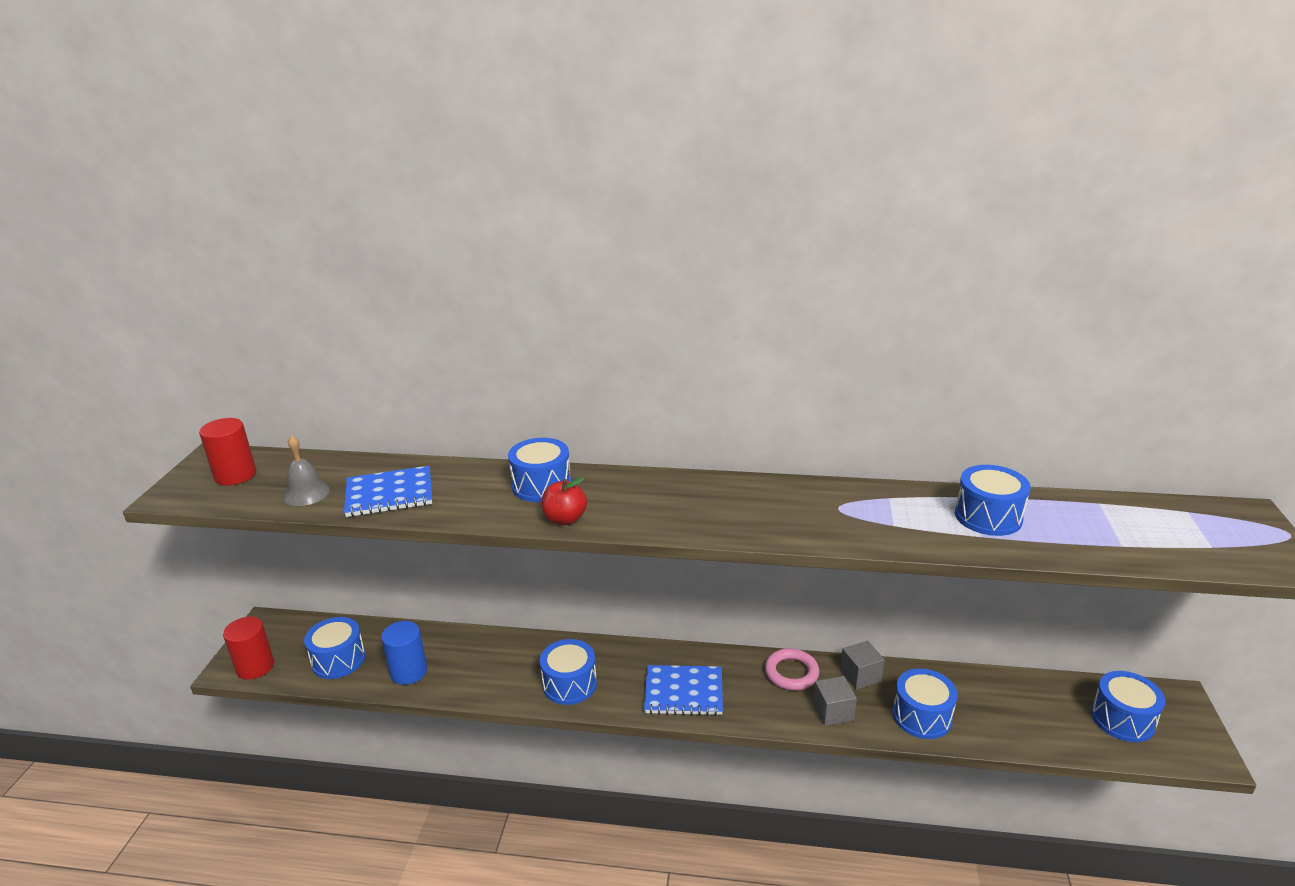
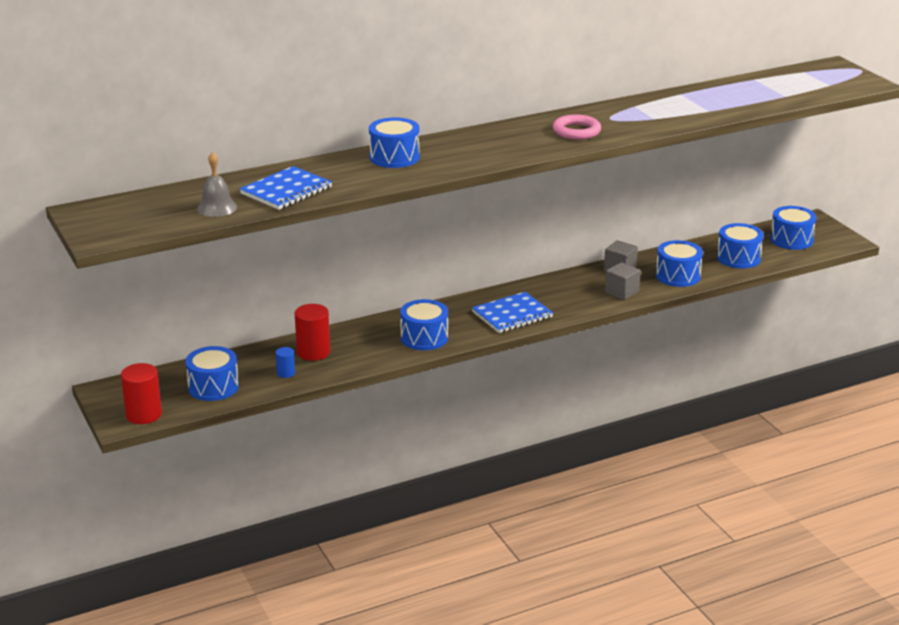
camera: 35 degrees left, 0 degrees up
(235, 475) = (129, 214): red cylinder -> red cylinder (313, 352)
(408, 672) = (286, 373): blue cylinder -> blue cylinder, size x0.53
(565, 519) = (443, 169): red apple -> none
(791, 673) = (573, 282): pink ring -> pink ring (576, 131)
(988, 516) = (701, 101): blue drum -> blue drum (738, 258)

